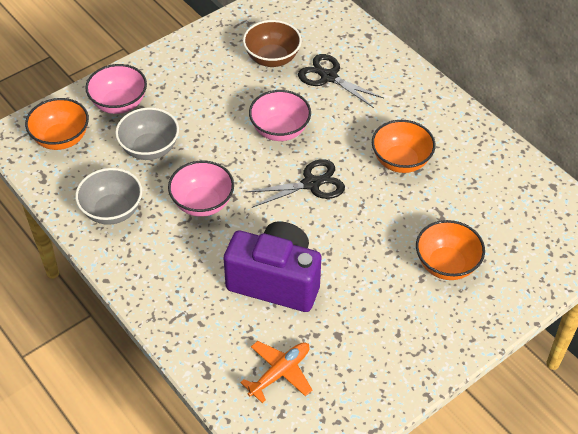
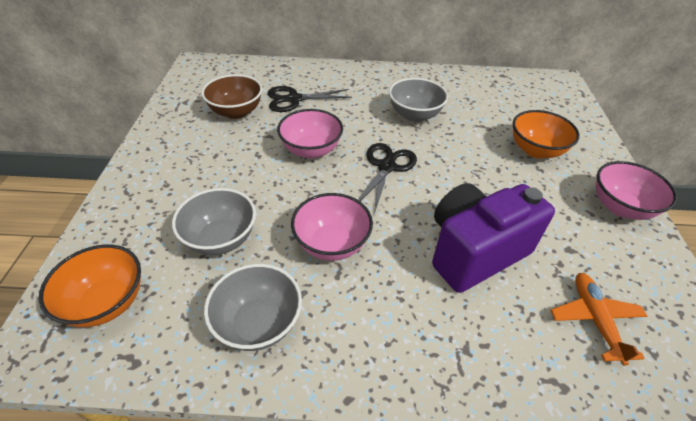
camera: 50 degrees left, 5 degrees down
(119, 104) = (138, 225): pink bowl -> pink bowl (620, 207)
(401, 161) = (414, 115): orange bowl -> grey bowl

